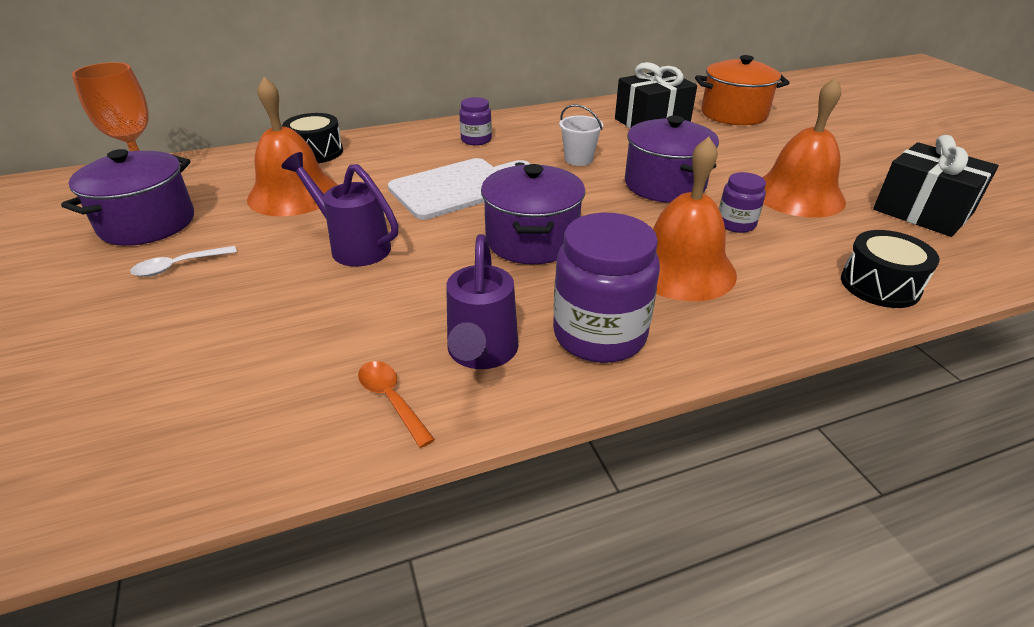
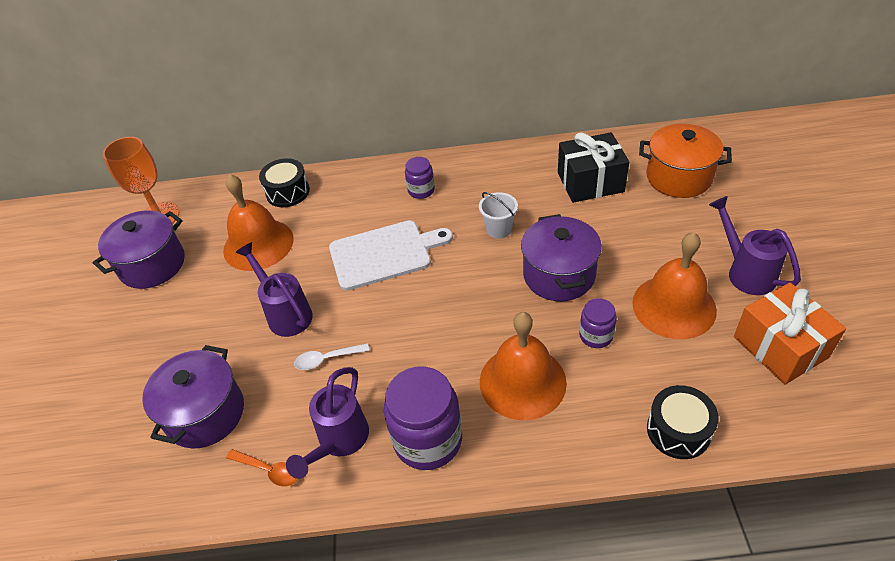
camera: 20 degrees right, 10 degrees up
(178, 266) = (165, 315): white spoon -> white spoon (326, 359)
(391, 400) = (269, 470): orange spoon -> orange spoon turned 135 degrees clockwise
(532, 240) = (419, 328): purple pot -> purple pot (205, 413)
(845, 166) = (745, 271): none -> purple watering can
(922, 212) = (780, 347): black gift -> orange gift

